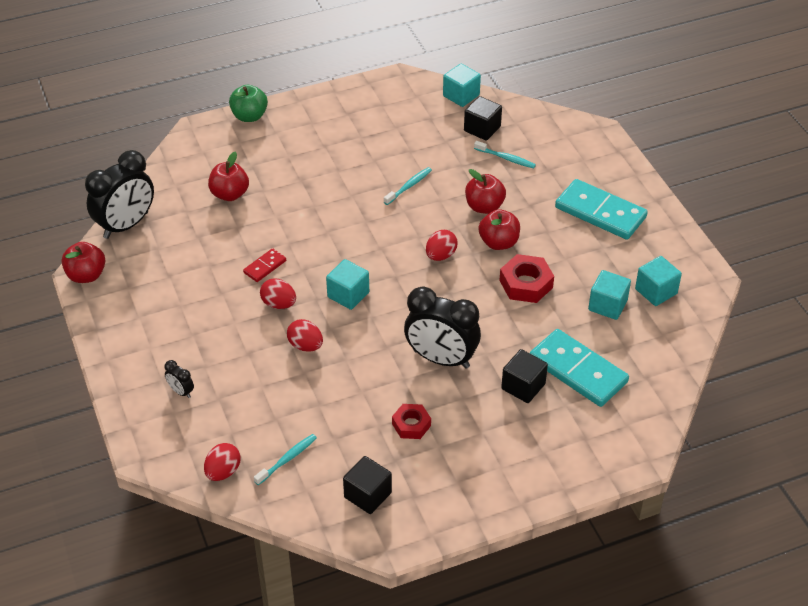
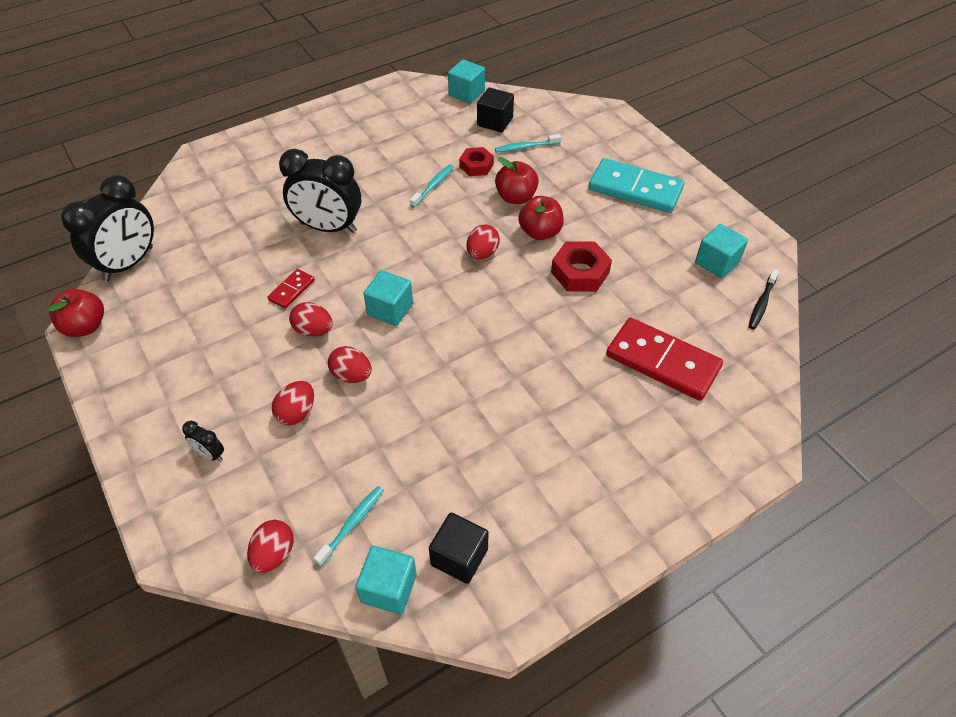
camera: 10 degrees left, 5 degrees up
(230, 194) = (242, 216): red apple -> none
(249, 116) = (254, 135): green apple -> none
(255, 369) = (297, 413): none -> red egg
(411, 425) = (492, 455): red nut -> red nut (476, 166)
(441, 359) = (509, 369): black clock -> black clock (328, 227)
(506, 158) = (526, 147): turquoise toothbrush -> turquoise toothbrush turned 150 degrees clockwise
(523, 386) = (608, 389): black cube -> none
(578, 370) = (662, 361): turquoise domino -> red domino
(607, 305) = (672, 284): turquoise cube -> turquoise cube (389, 588)
(685, 333) = (761, 303): none -> black toothbrush

